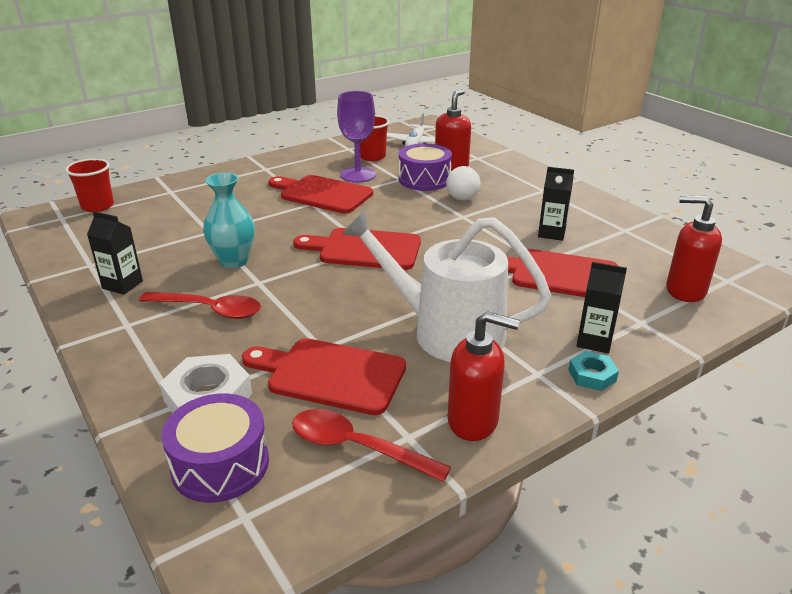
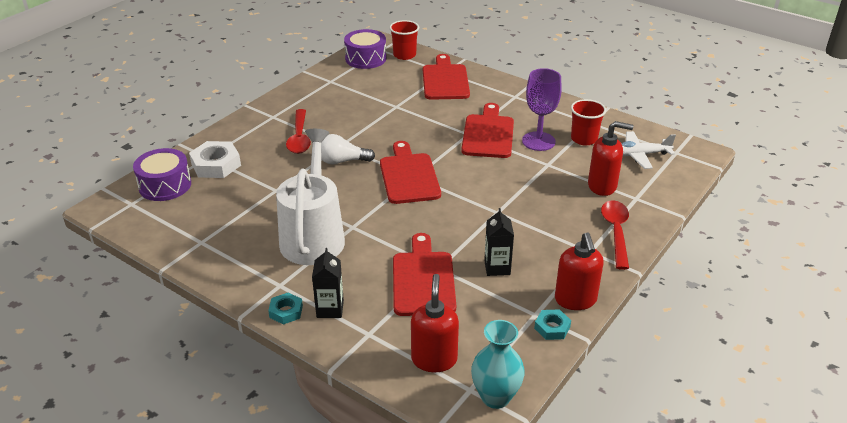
camera: 70 degrees right, 5 degrees up
(122, 285) = (313, 100): black carton -> none
(234, 261) = (361, 128): turquoise vase -> turquoise vase (495, 397)
(330, 375) = (249, 200): red cutting board -> red cutting board (445, 80)
(357, 447) = (187, 226): red spoon -> red spoon (616, 232)
(424, 179) = (557, 177): purple drum -> purple drum (365, 58)
(464, 194) = (542, 205): white light bulb -> white light bulb (342, 161)
(473, 421) = (221, 264): red soap dispenser -> red soap dispenser (575, 300)
(644, 226) = (552, 328): none -> turquoise nut

